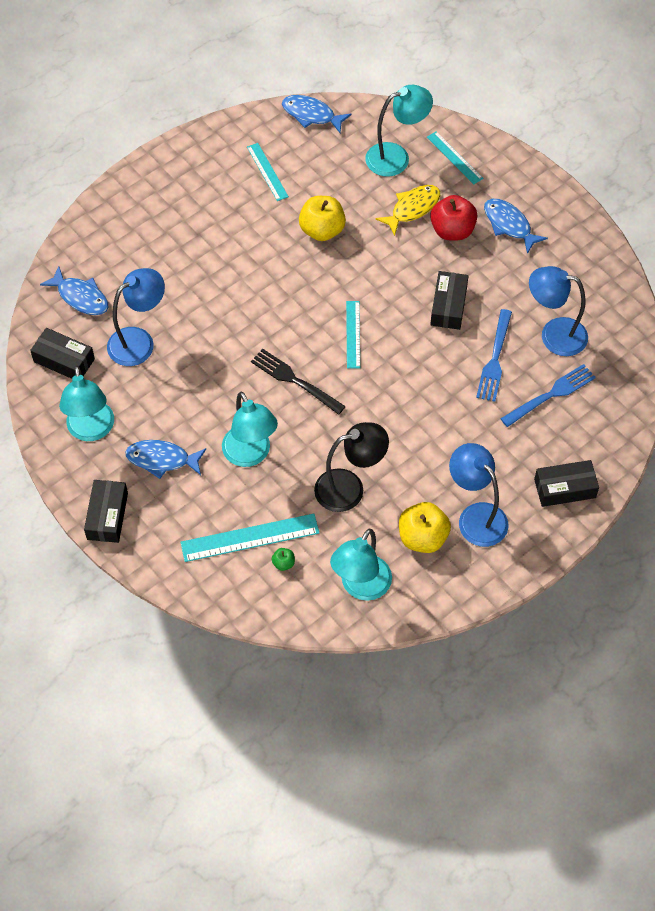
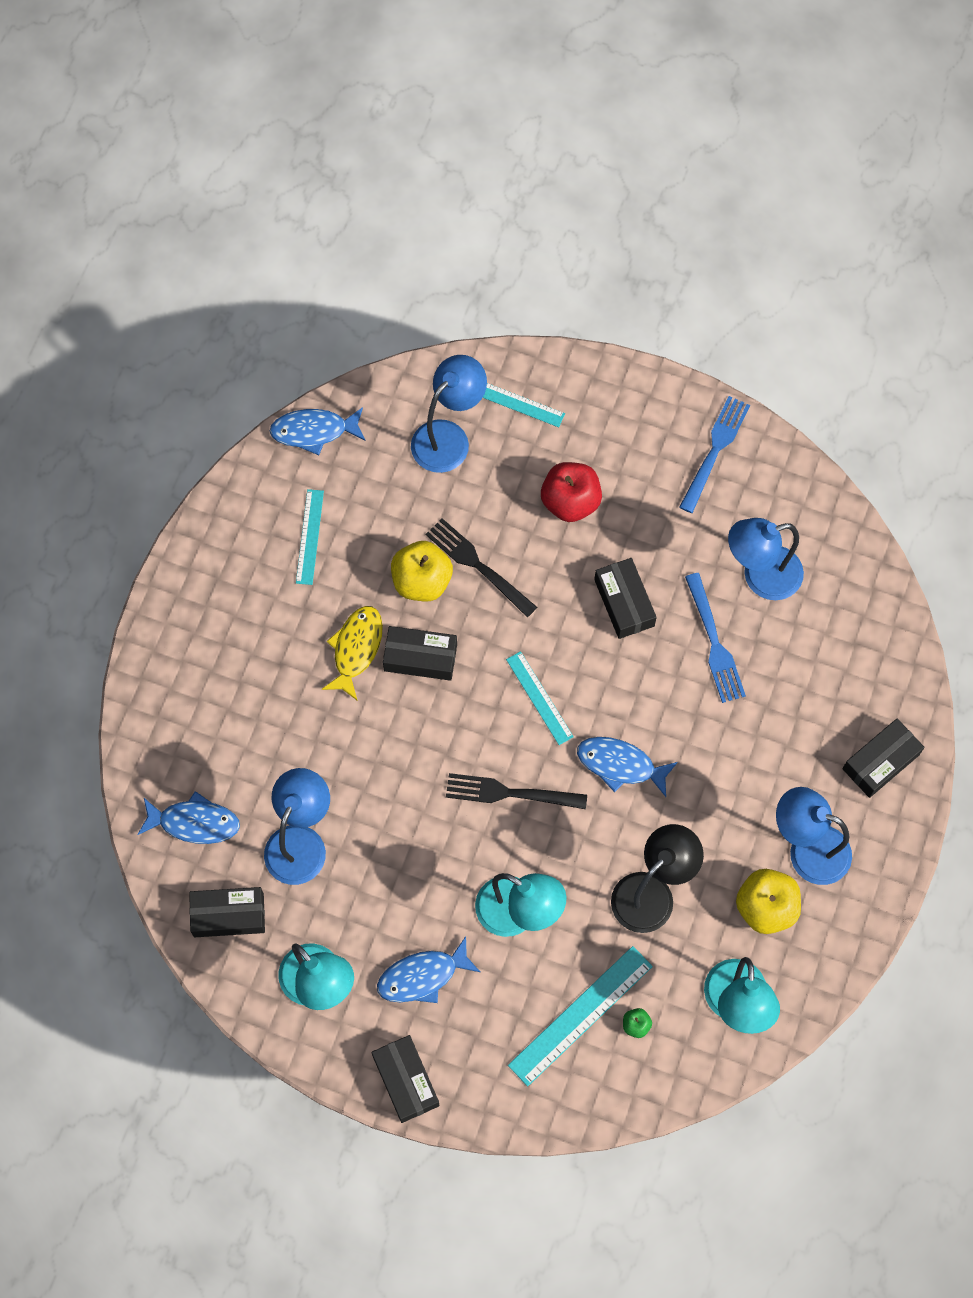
camera: 30 degrees left, 10 degrees up
(267, 172) = (309, 537): turquoise ruler -> turquoise ruler turned 60 degrees clockwise
(290, 273) = (420, 657): none -> black box
(365, 238) = (478, 565): none -> black fork
(396, 157) = (448, 437): turquoise lamp -> blue lamp
(412, 208) = (508, 496): yellow fish -> yellow fish (356, 649)
(509, 225) = (629, 460): blue fish -> blue fish (620, 765)
(551, 395) = (800, 654): blue fork -> blue fork (715, 450)

